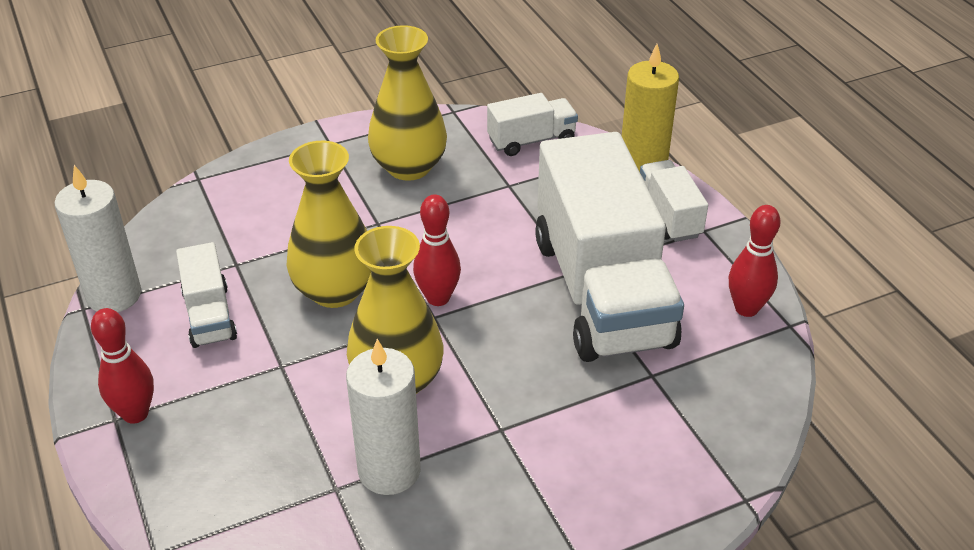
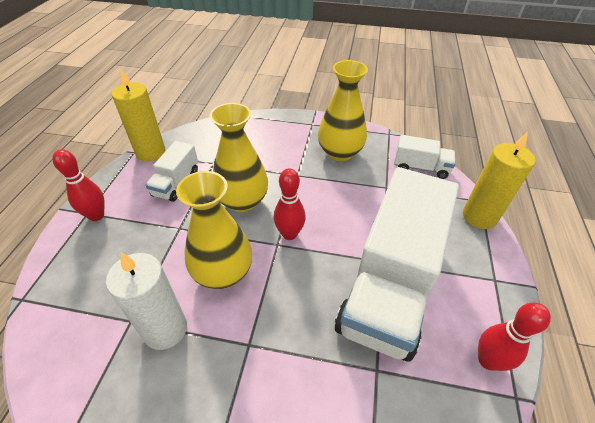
camera: 35 degrees right, 5 degrees up
(114, 295) = (150, 152): white candle -> yellow candle
(668, 216) = (475, 256): white truck -> none

